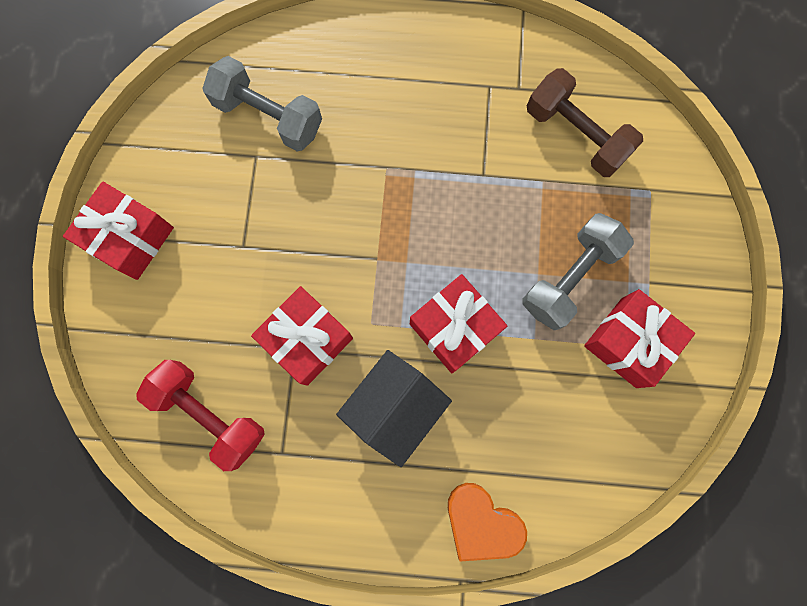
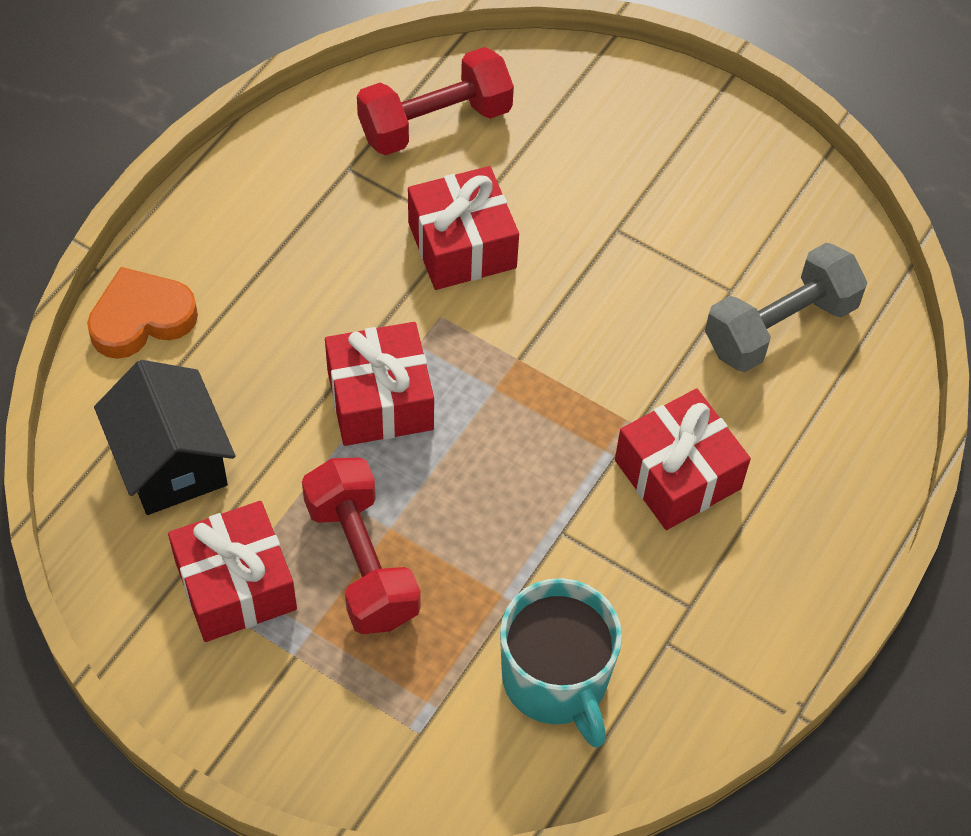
camera: 115 degrees right, 20 degrees down
(130, 238) = (691, 128): red gift -> red gift (677, 474)
(394, 407) = (326, 294): black house -> black house (171, 462)
(569, 277) = (361, 562): grey dumbbell -> red dumbbell
(576, 134) = (556, 679): brown dumbbell -> turquoise mug

